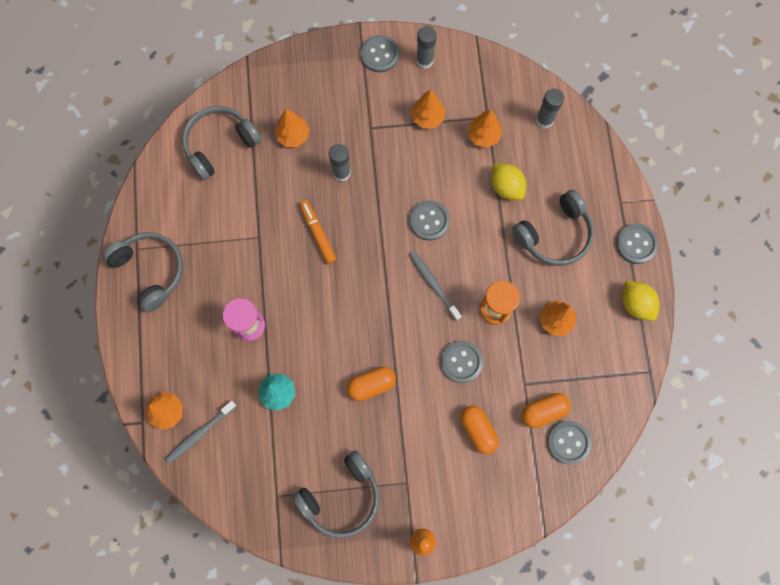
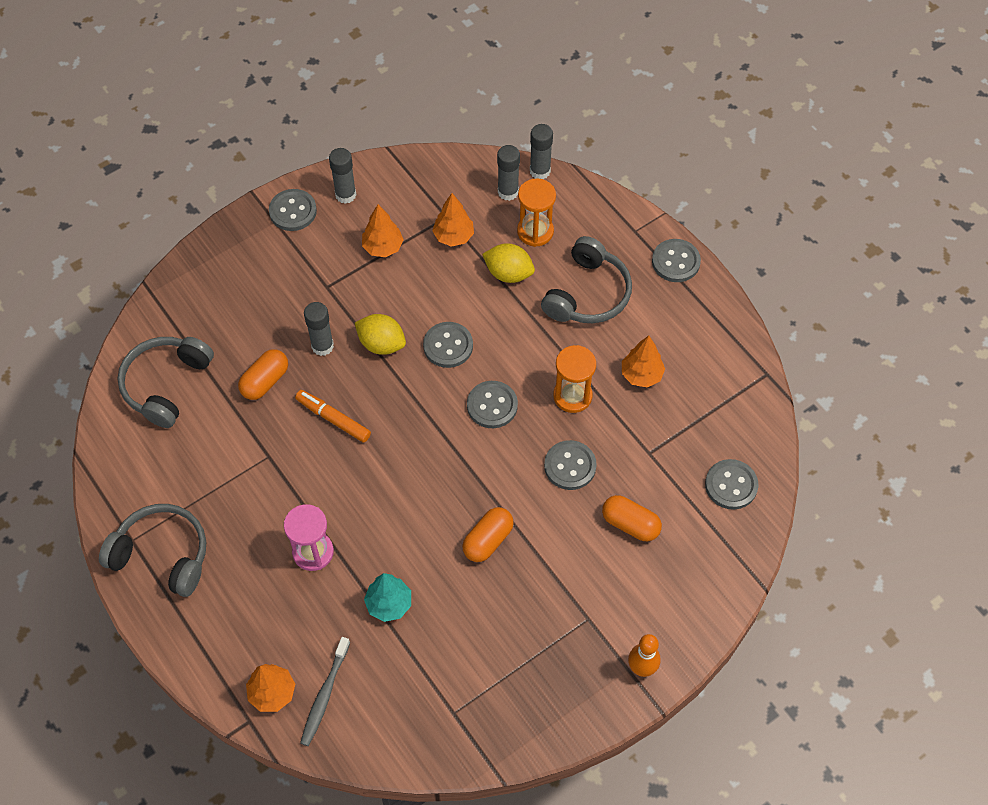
camera: 30 degrees left, 15 degrees down
(293, 136) = (245, 335): orange tree -> none
(341, 497) = (526, 673): grey headphones -> none
(433, 284) = (492, 405): grey toothbrush -> grey button
(543, 411) = (686, 469): orange capsule -> orange capsule (265, 381)
(545, 163) = (535, 231): none -> orange hourglass
(578, 115) = (540, 171): none -> grey glue stick
(635, 304) = (712, 318): yellow lemon -> yellow lemon (381, 344)

